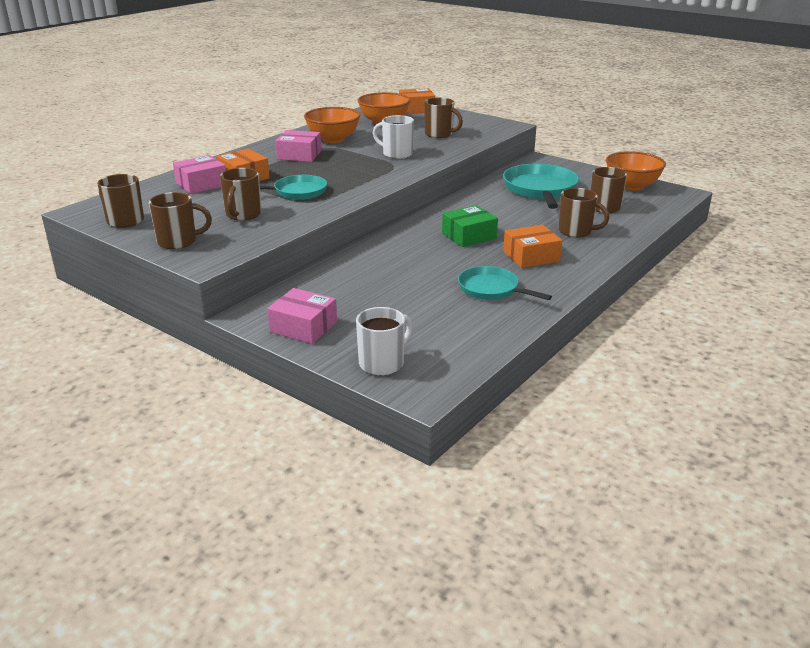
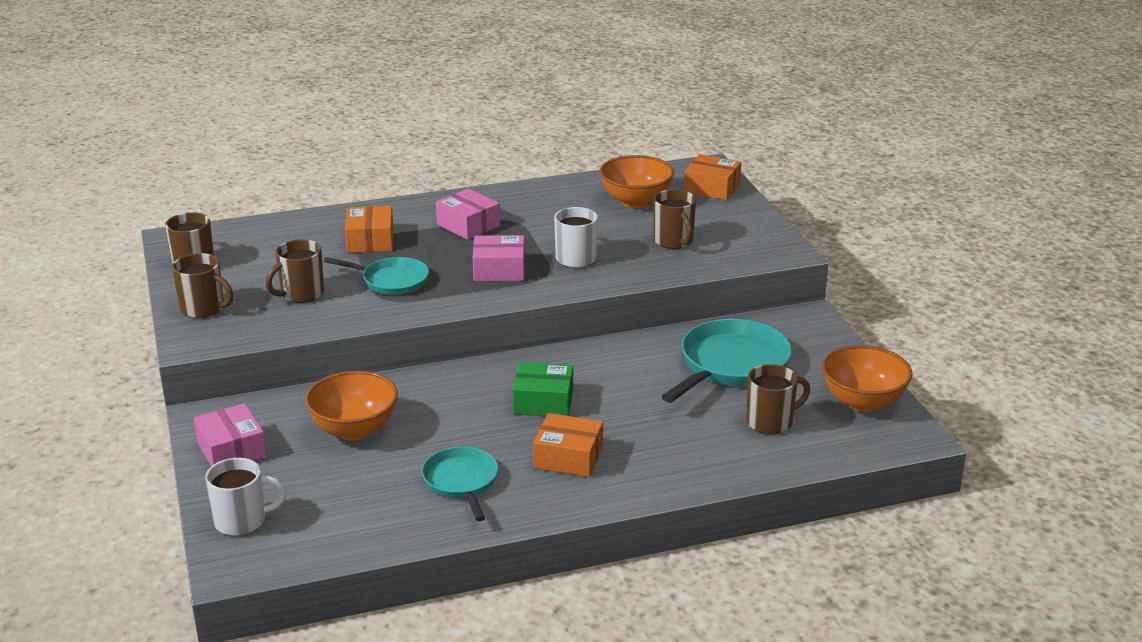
camera: 35 degrees right, 0 degrees up
(201, 184) = (318, 237): pink box -> pink box (499, 270)
(333, 139) = (538, 211): orange bowl -> orange bowl (354, 430)
(576, 231) = (675, 444): brown mug -> none

